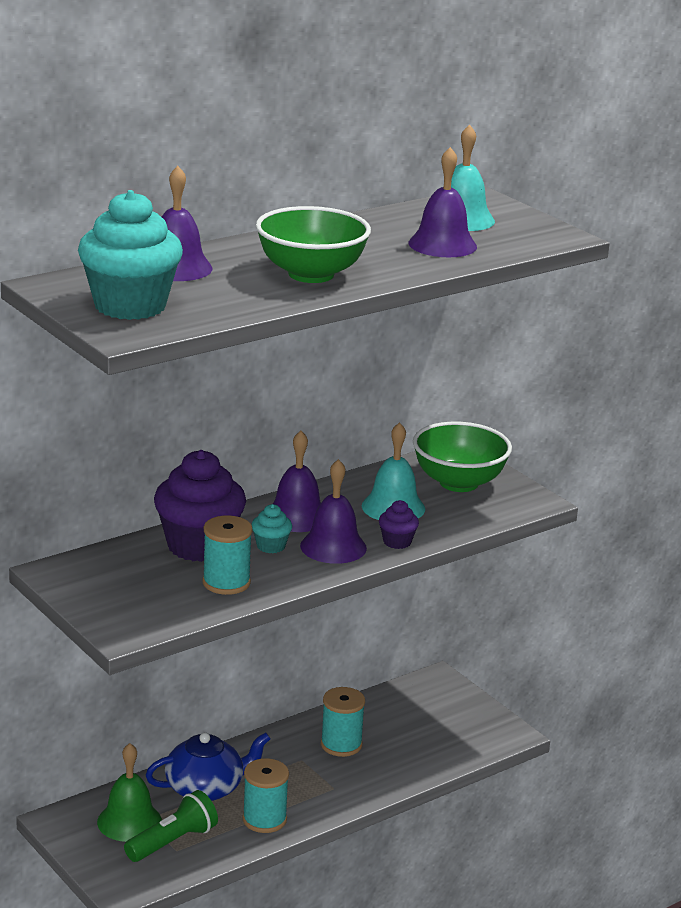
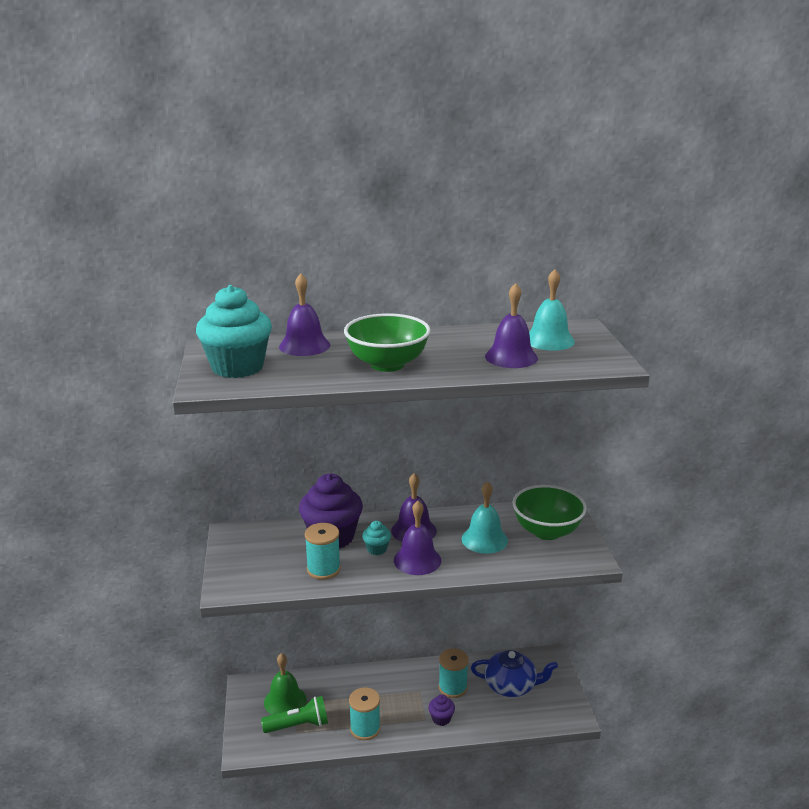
camera: 30 degrees right, 0 degrees up
(206, 788) = (346, 692): blue teapot -> blue teapot (511, 686)
(397, 542) = (464, 568): purple cupcake -> purple cupcake (441, 719)

